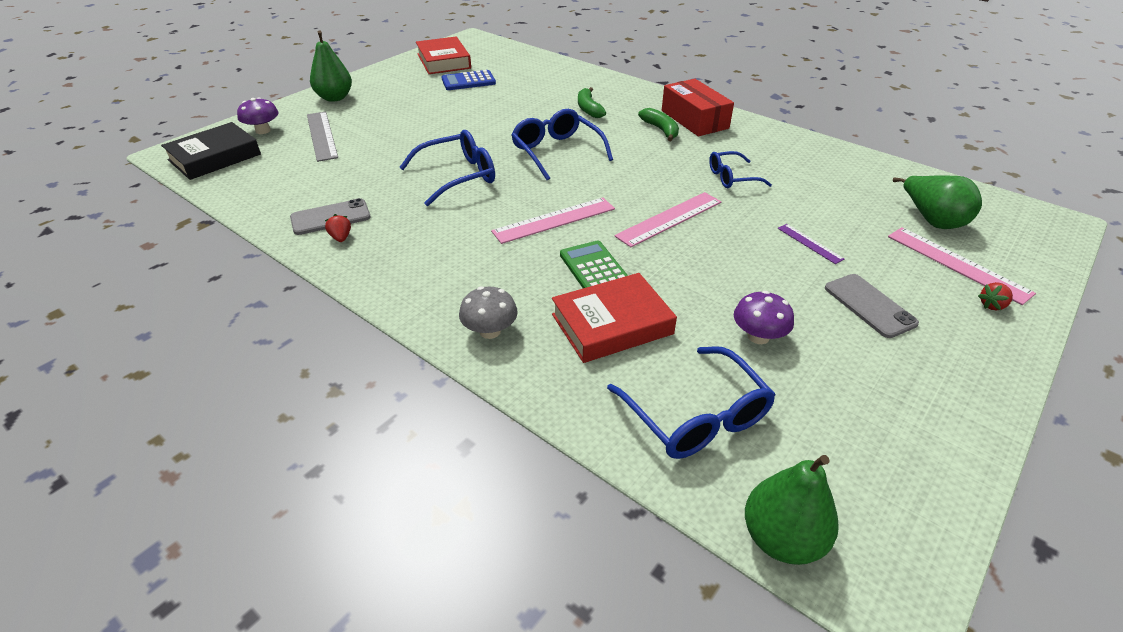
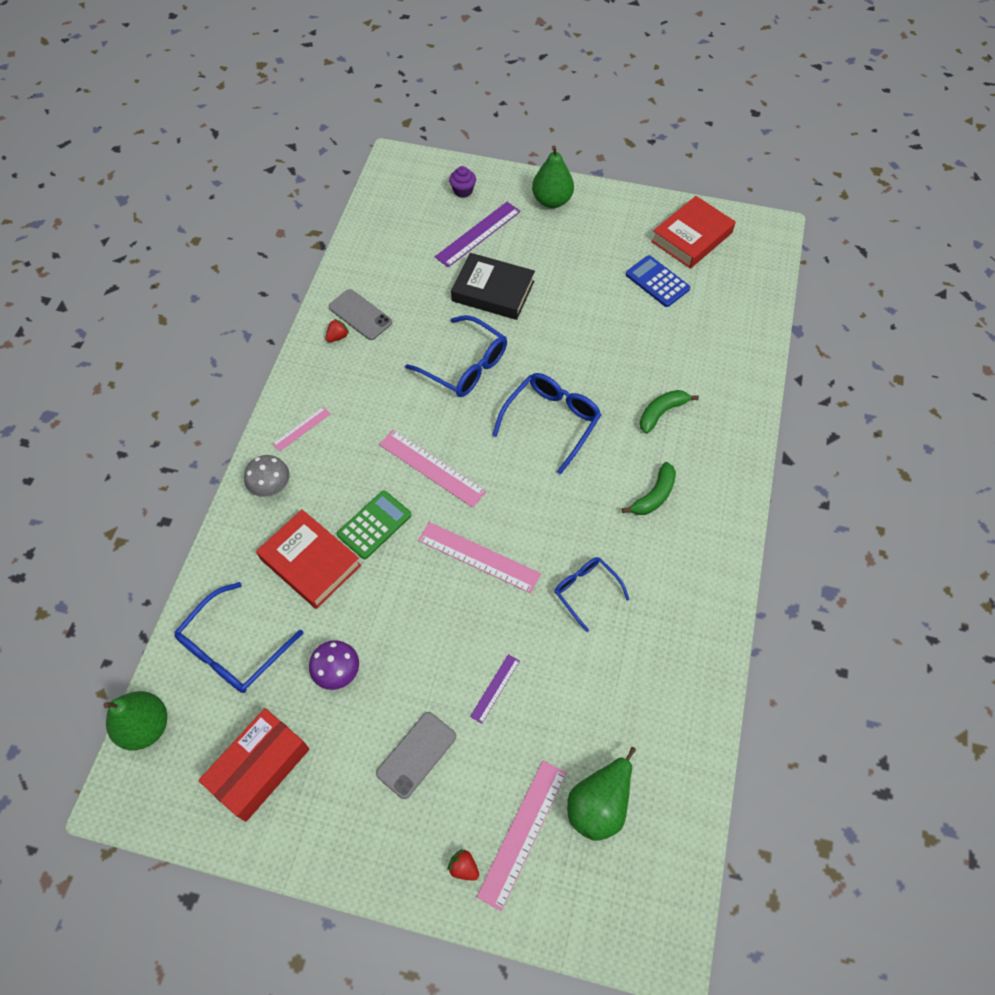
camera: 65 degrees right, 20 degrees up
(214, 157) = (405, 190): black book -> black book (493, 291)
(263, 130) = (463, 191): purple mushroom -> purple cupcake
(322, 135) = (478, 234): grey ruler -> purple ruler
(433, 290) = (301, 429): none -> pink ruler
(694, 119) = (700, 520): red box -> red box (259, 768)

